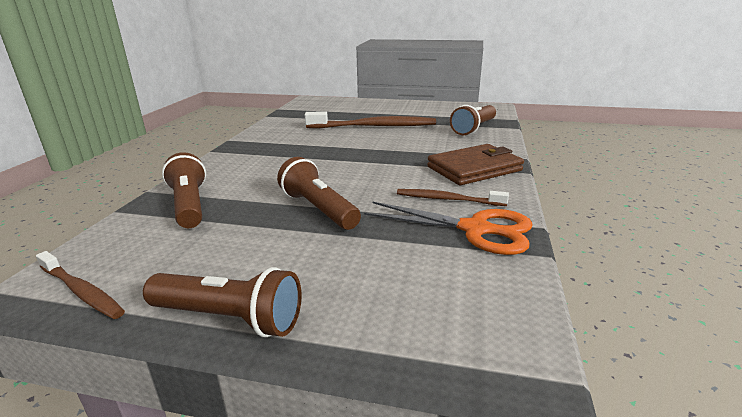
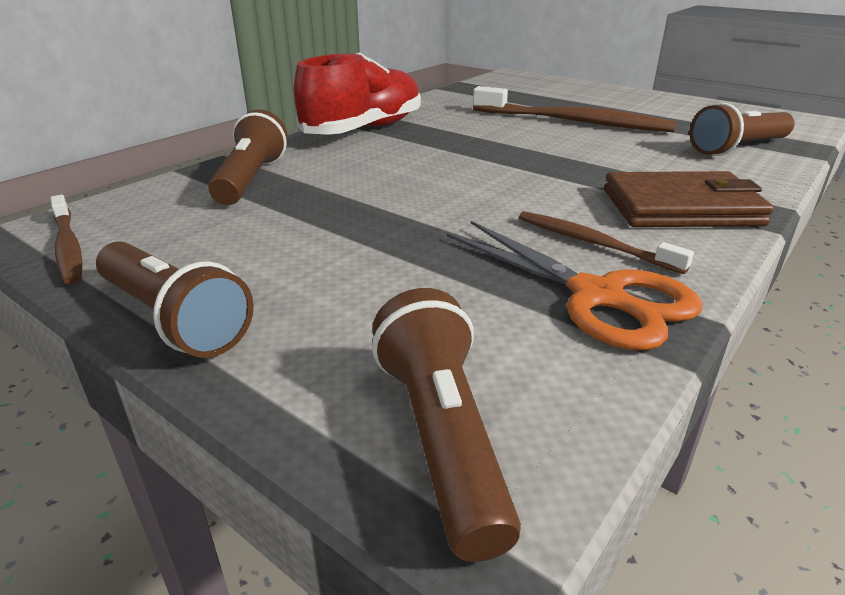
camera: 25 degrees right, 5 degrees up
(242, 153) = (364, 130): none -> red shoe
(318, 209) = (395, 216): brown flashlight -> brown flashlight (442, 437)

